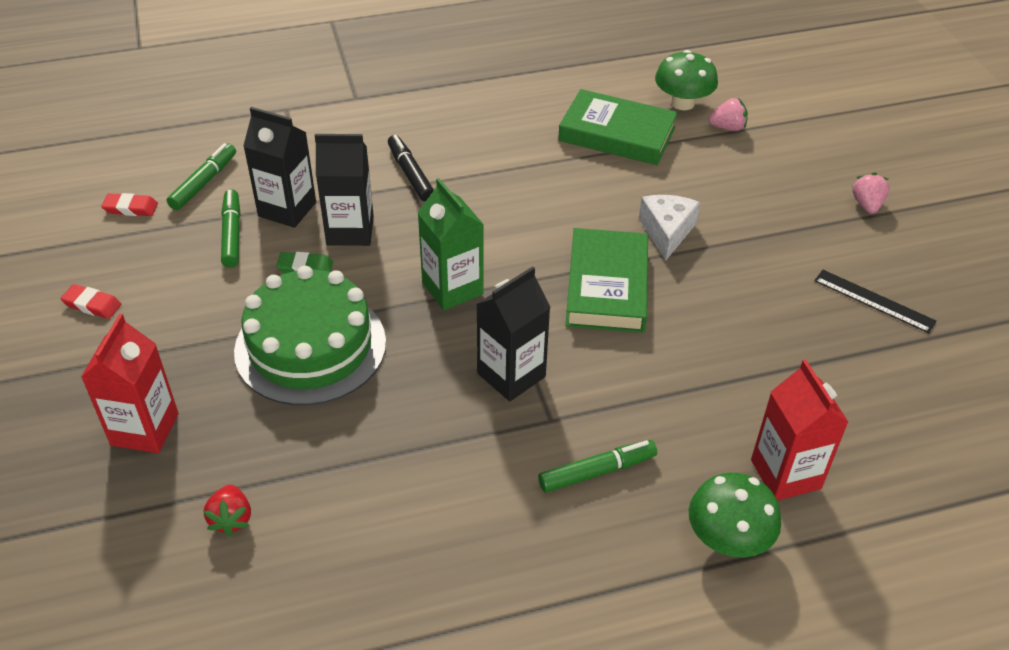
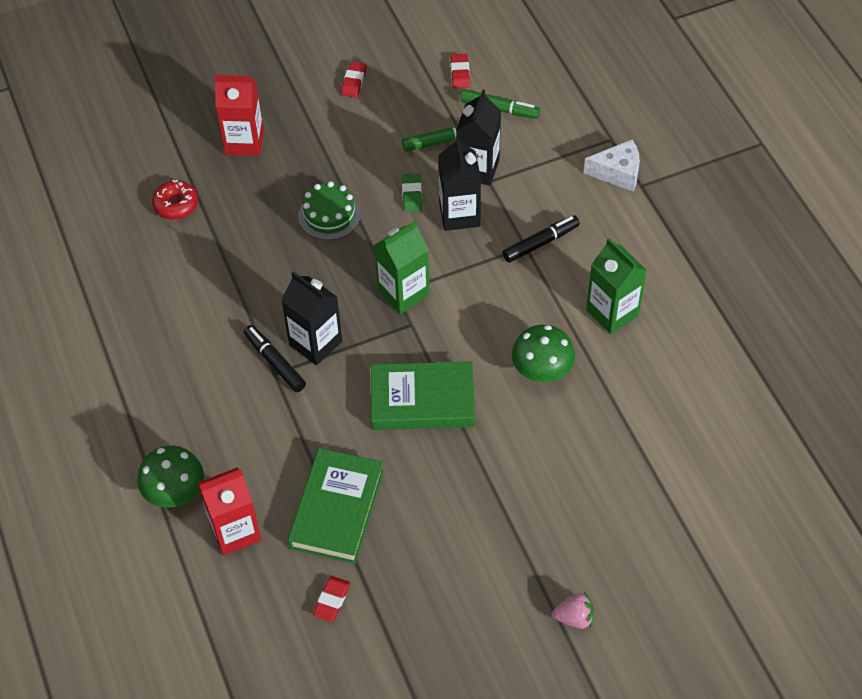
camera: 85 degrees right, 10 degrees up
(231, 519) = (176, 205): red strawberry -> red donut
(310, 346) = (329, 215): green cake -> green cake, size x0.56
(513, 137) = (612, 312): none -> green carton
(534, 418) = (274, 362): none -> black marker
(597, 471) = (228, 406): green marker -> none
(617, 134) = (637, 396): green book -> green book (337, 509)
(667, 232) = (500, 443): white cheese -> white cheese (618, 173)
(682, 103) = (705, 451): green mushroom -> green mushroom (542, 370)
(727, 127) = (673, 493): pink strawberry -> none
(871, 386) = (332, 600): none -> red eraser
(874, 301) = (436, 612): black ruler -> none

